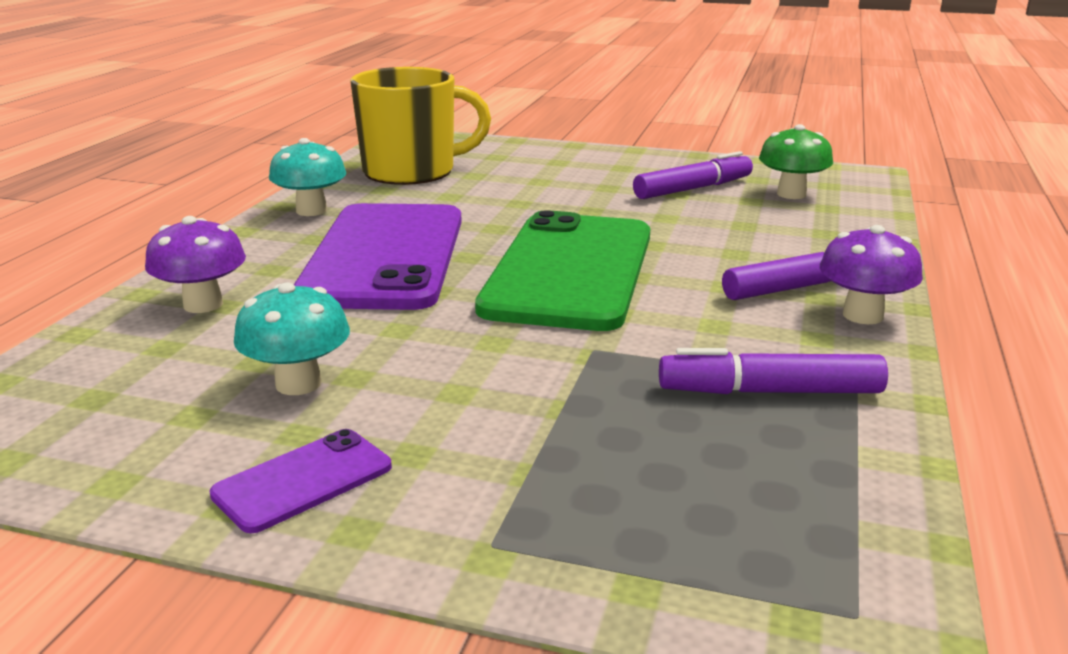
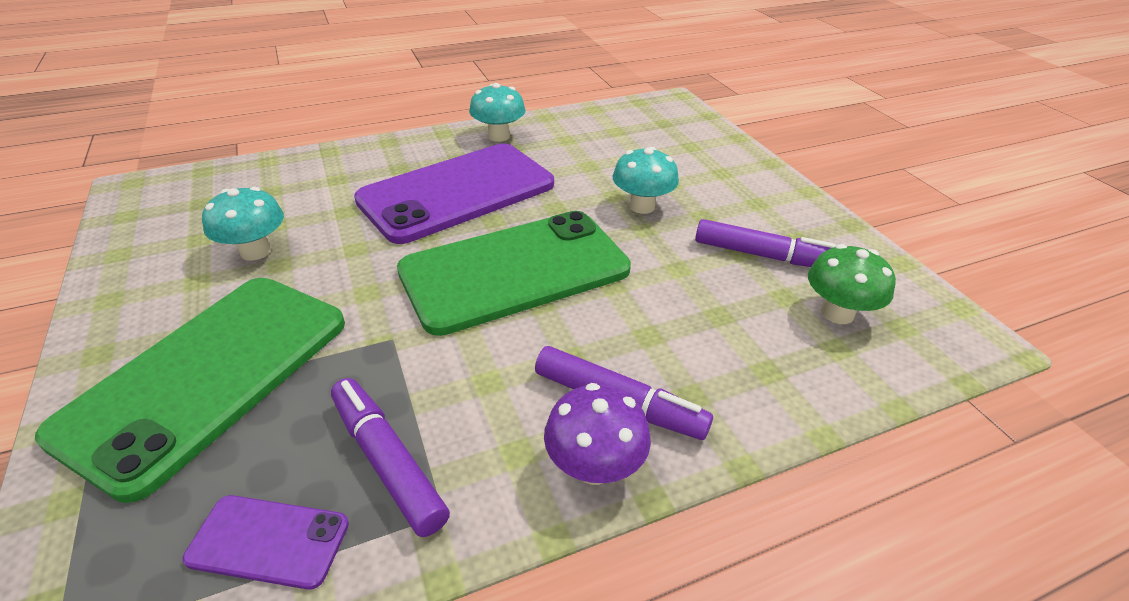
camera: 50 degrees right, 15 degrees up
(203, 304) = (331, 174): purple mushroom -> none
(303, 480) = (143, 309): purple phone -> purple phone (269, 541)
(412, 172) = (611, 133): yellow mug -> none
(516, 458) = (208, 375): none -> green phone
(556, 200) = (642, 206): none -> turquoise mushroom

